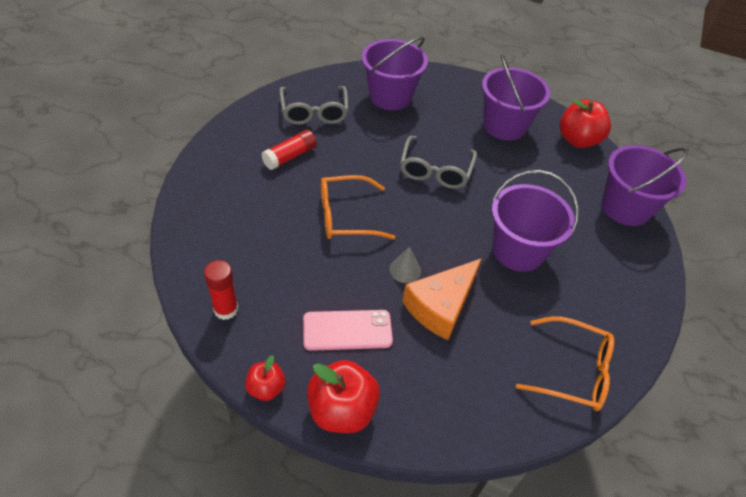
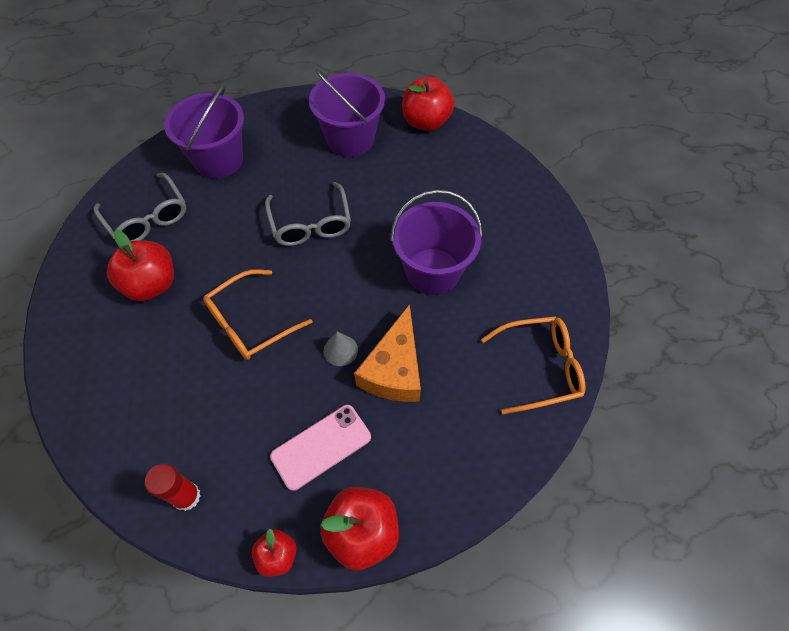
camera: 25 degrees left, 10 degrees up
(290, 156) = (151, 284): red glue stick -> red apple
(625, 208) = (503, 175): purple bucket -> none

